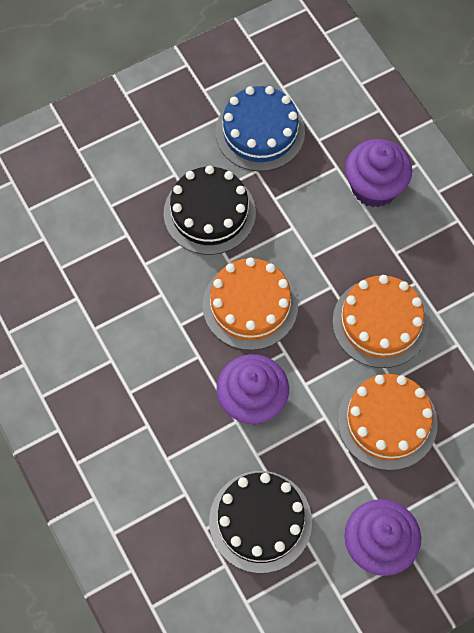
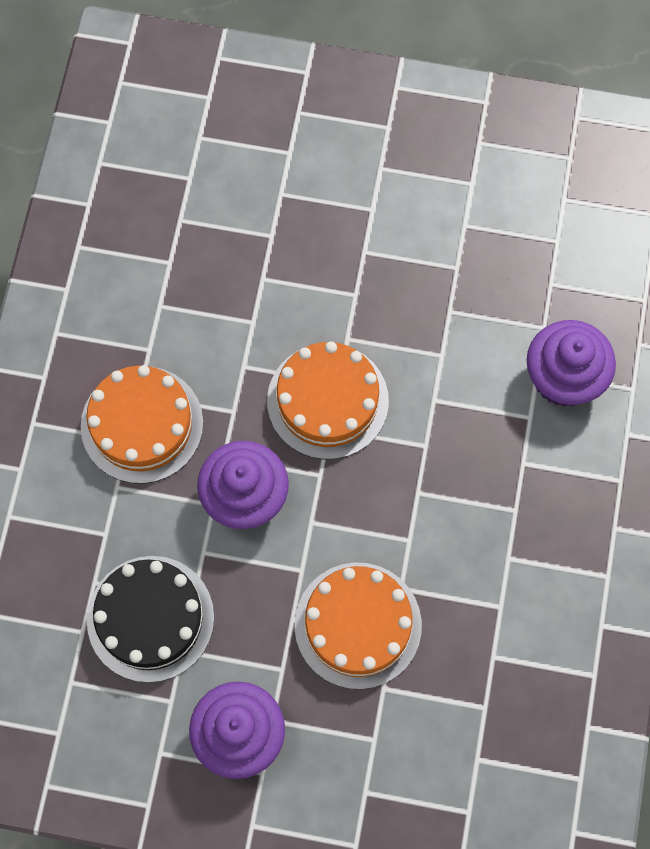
camera: 40 degrees right, 5 degrees up
(209, 213) = (371, 275): black cake -> none
(260, 132) = (497, 230): blue cake -> none
(380, 322) = (441, 522): orange cake -> orange cake (142, 424)

